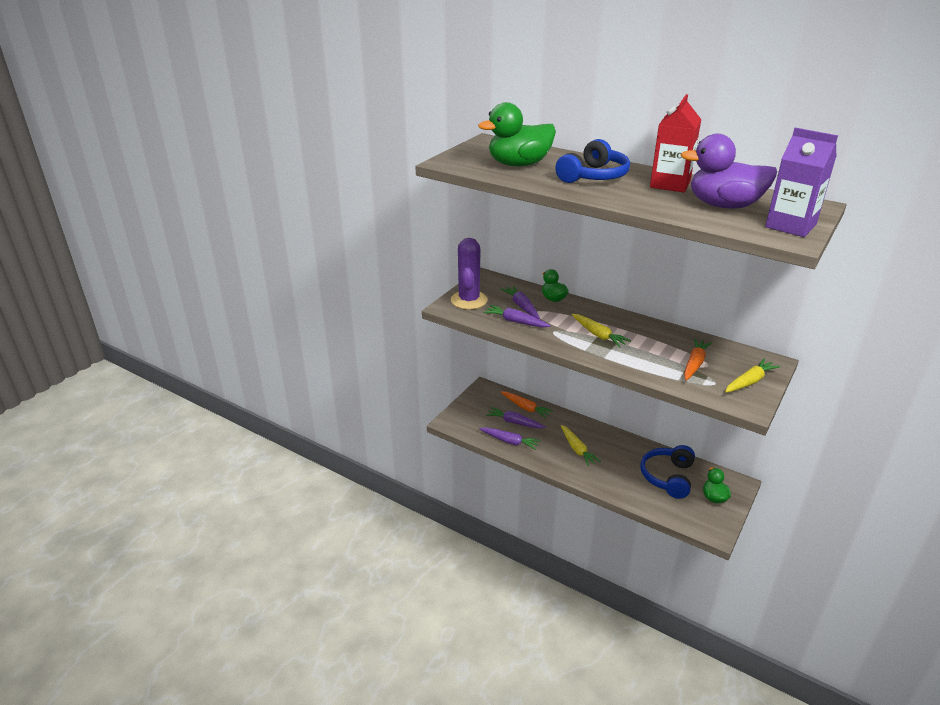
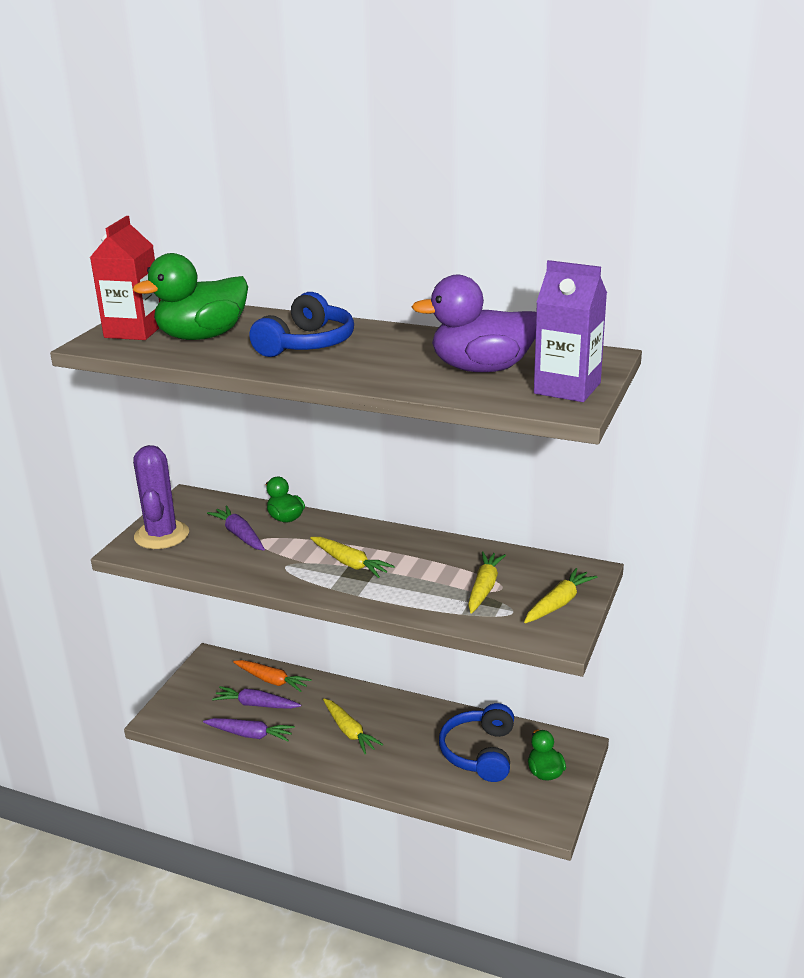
camera: 10 degrees left, 5 degrees down
(515, 322) = (231, 558): purple carrot -> none
(670, 184) = (411, 345): red carton -> red carton (134, 331)
(694, 364) = (484, 588): orange carrot -> yellow carrot

